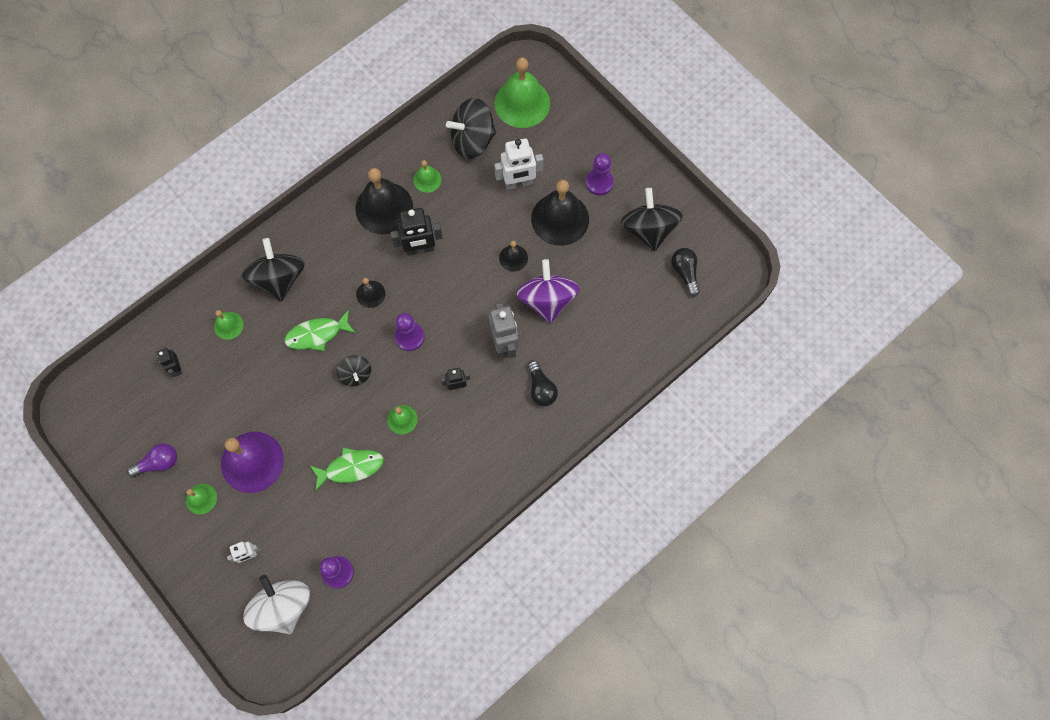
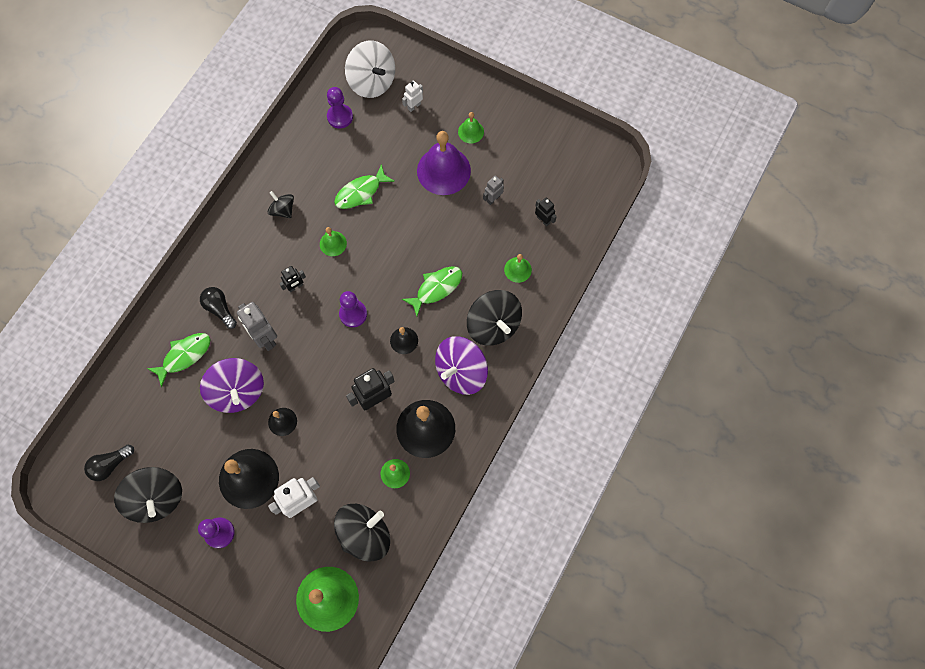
camera: 160 degrees right, 0 degrees up
(158, 463) = (518, 145): purple light bulb -> none
(216, 410) = (493, 199): none -> grey robot
(329, 246) = (461, 372): none -> purple spinning top
(355, 374) = (388, 266): black spinning top -> black spinning top (283, 210)
(590, 352) = (184, 356): none -> green fish
(685, 273) = (110, 465): black light bulb -> black light bulb turned 90 degrees clockwise

